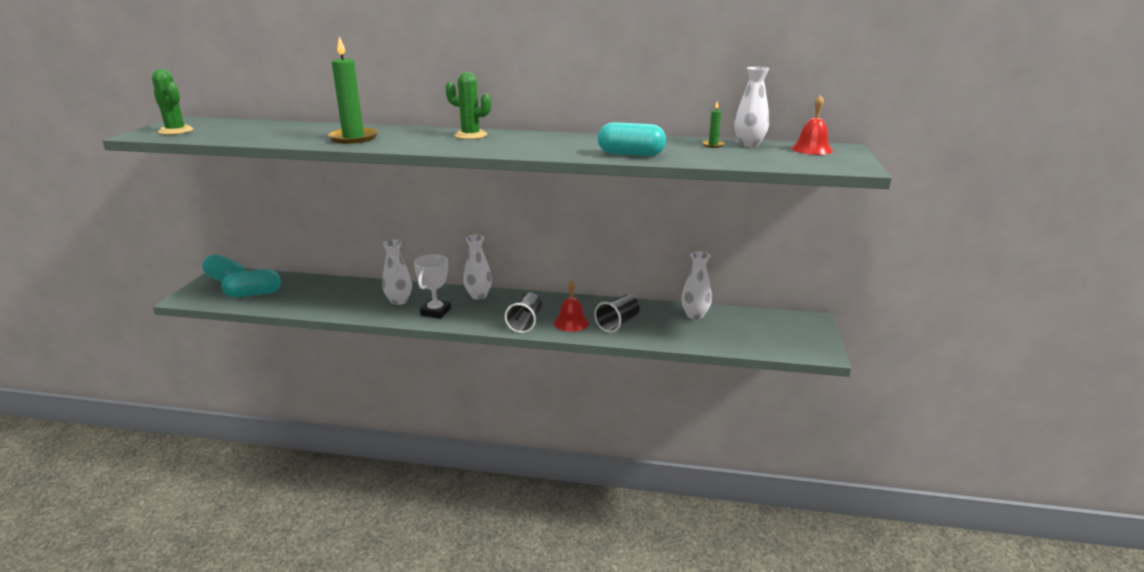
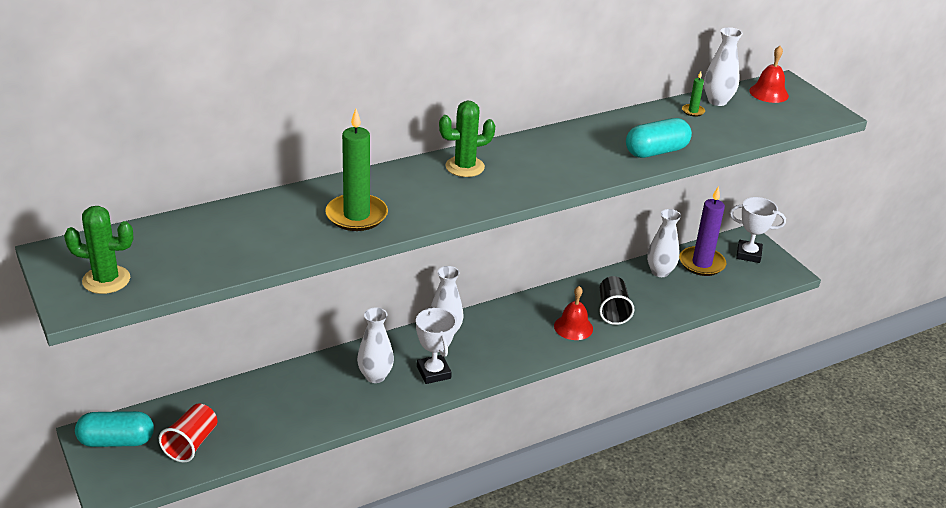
camera: 40 degrees left, 10 degrees up
(254, 294) = (191, 443): turquoise capsule -> red cup
(525, 323) = (535, 346): black cup -> none
(741, 322) = (701, 263): none -> purple candle
(796, 329) = (748, 254): none -> white trophy

